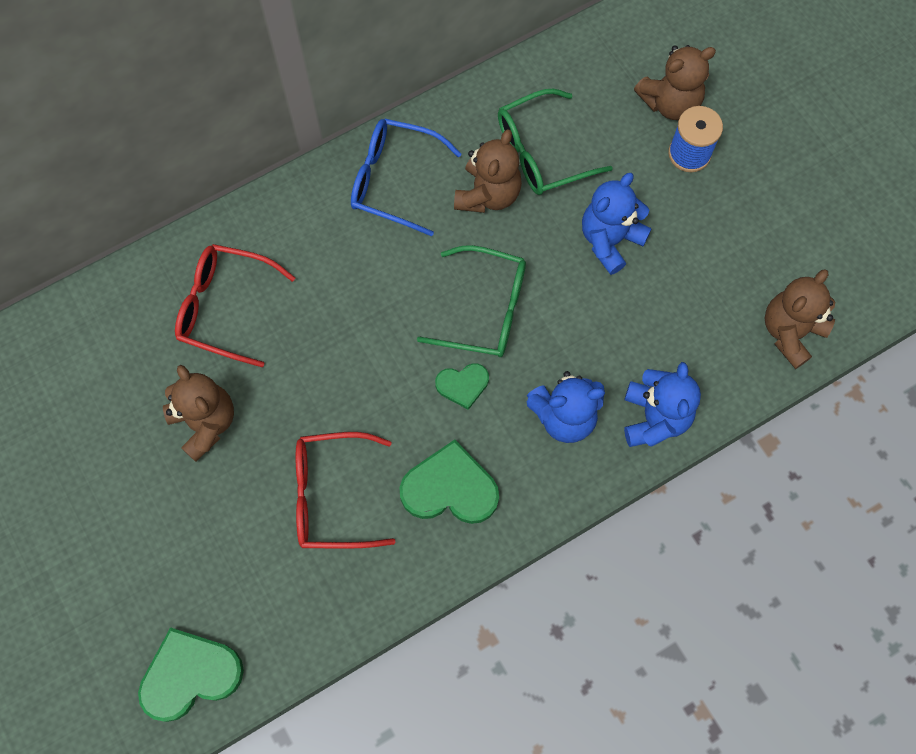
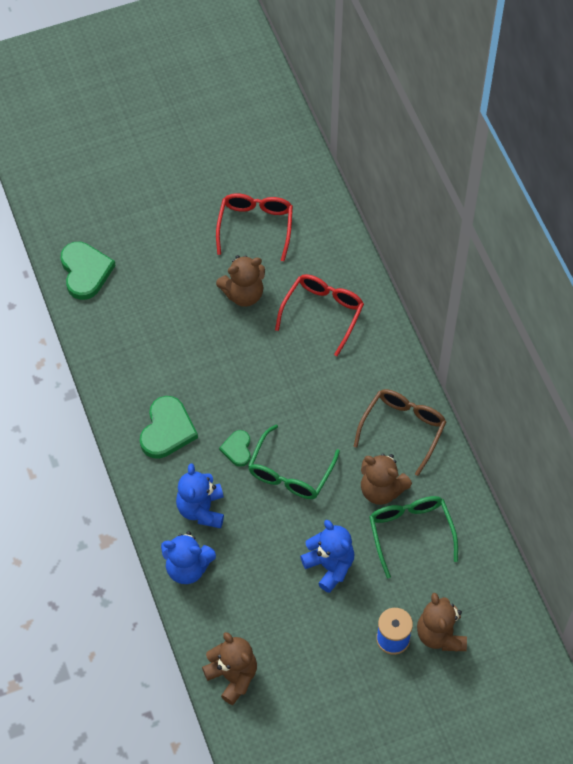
camera: 100 degrees right, 10 degrees down
(331, 495) = (178, 360): red glasses -> red glasses (255, 226)
(393, 180) = (403, 429): blue glasses -> brown glasses

